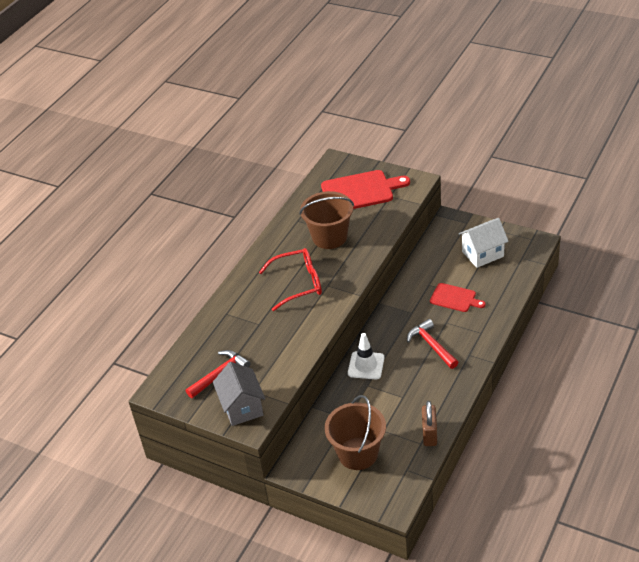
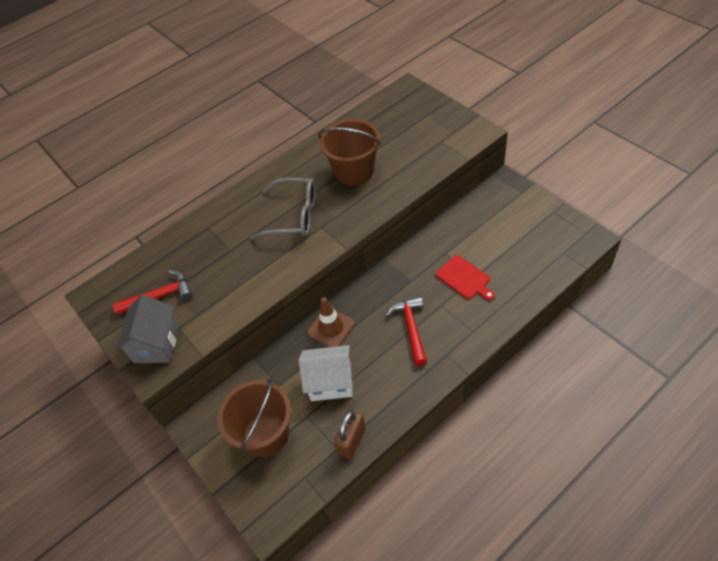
camera: 25 degrees right, 10 degrees up
(298, 284) = (294, 216): red glasses -> grey glasses
(360, 191) = (413, 128): red cutting board -> none
(366, 365) = (331, 328): white traffic cone -> brown traffic cone
(482, 254) = (521, 234): white house -> white house (331, 382)

